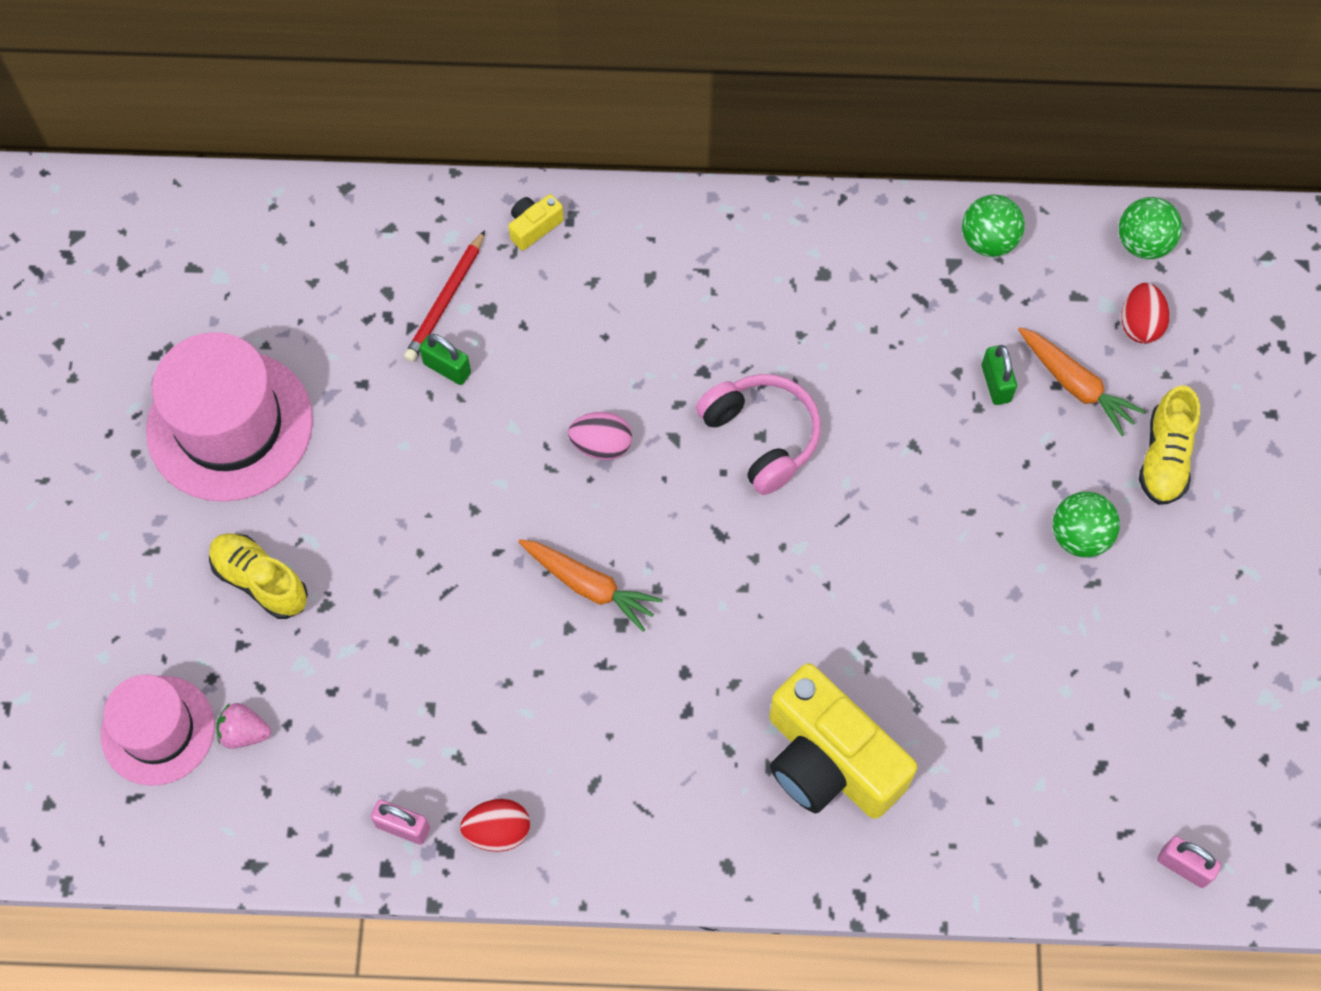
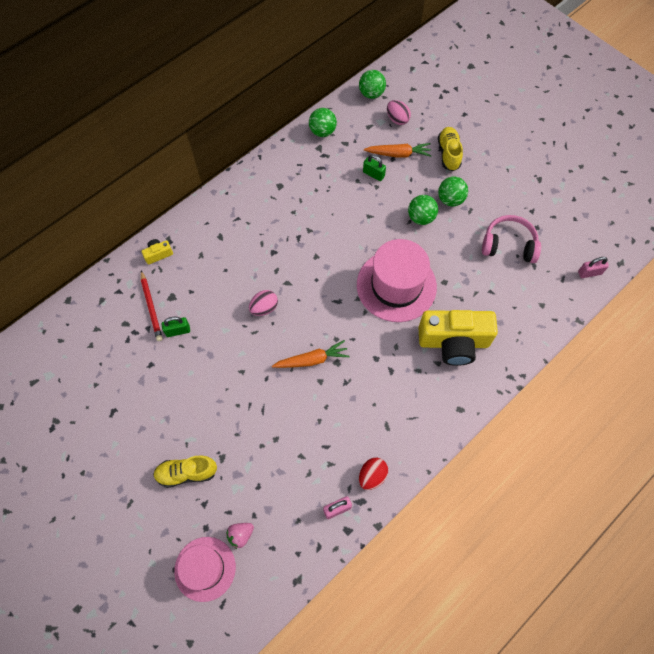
camera: 45 degrees left, 0 degrees up
(230, 425) = (112, 427): pink hat -> pink hat (396, 285)
(534, 227) = (158, 254): yellow camera -> yellow camera turned 60 degrees clockwise
(761, 437) = (316, 256): pink headphones -> pink headphones (508, 245)
(995, 522) = (421, 218): none -> green ball
(1139, 324) = (397, 119): red egg -> pink egg
(1164, 458) = (448, 153): yellow shoe -> yellow shoe turned 150 degrees counterclockwise

